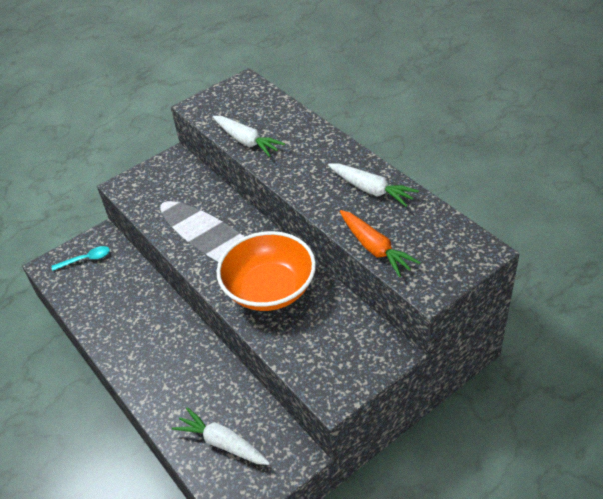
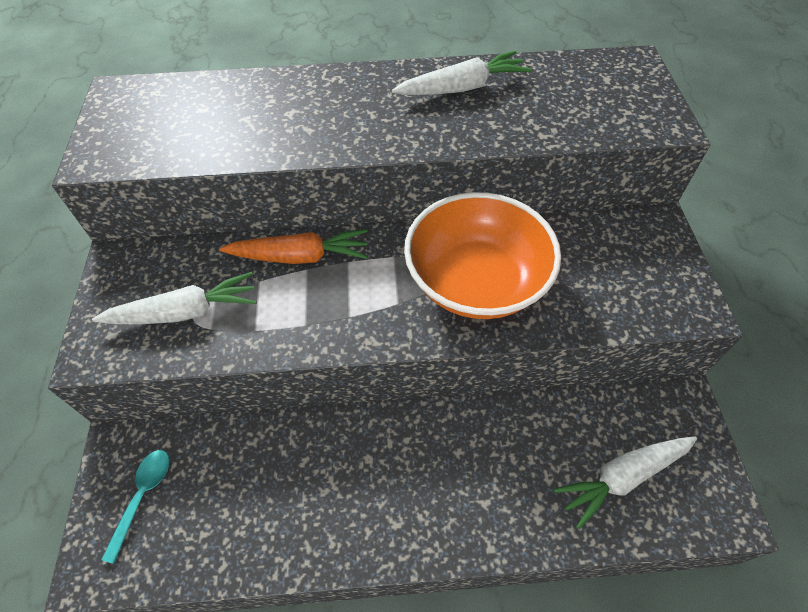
camera: 60 degrees left, 10 degrees up
(246, 141) = (242, 144): white carrot -> white carrot (184, 312)
(374, 248) = (564, 130): orange carrot -> orange carrot (299, 256)

